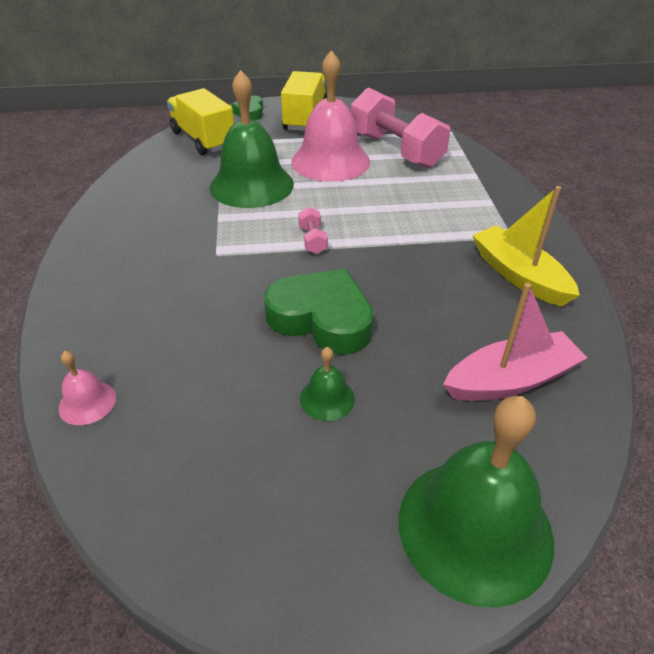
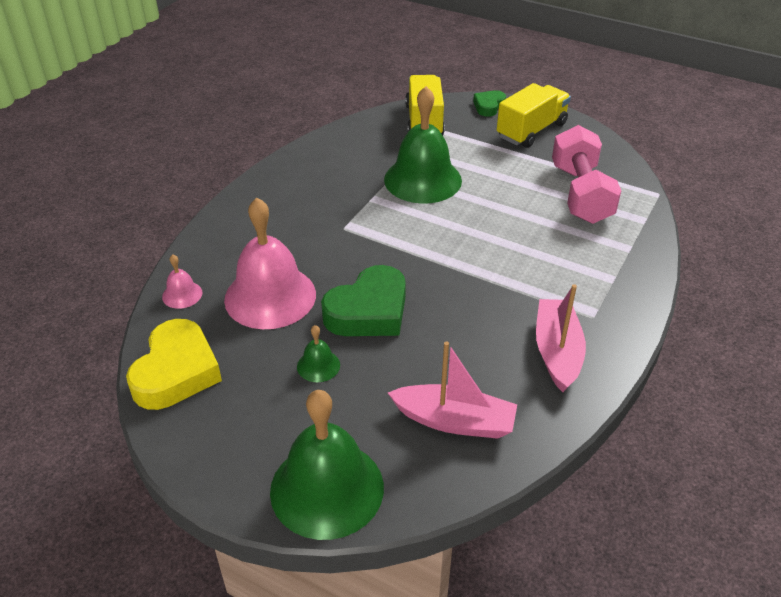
camera: 35 degrees right, 0 degrees up
(164, 499) = (176, 372): none -> yellow heart
(312, 240) = (423, 247): pink dumbbell -> none
(322, 319) = (369, 311): green heart -> green heart turned 75 degrees clockwise
(330, 161) = (509, 182): pink bell -> pink bell (270, 296)
(519, 275) = (557, 352): yellow boat -> pink boat

